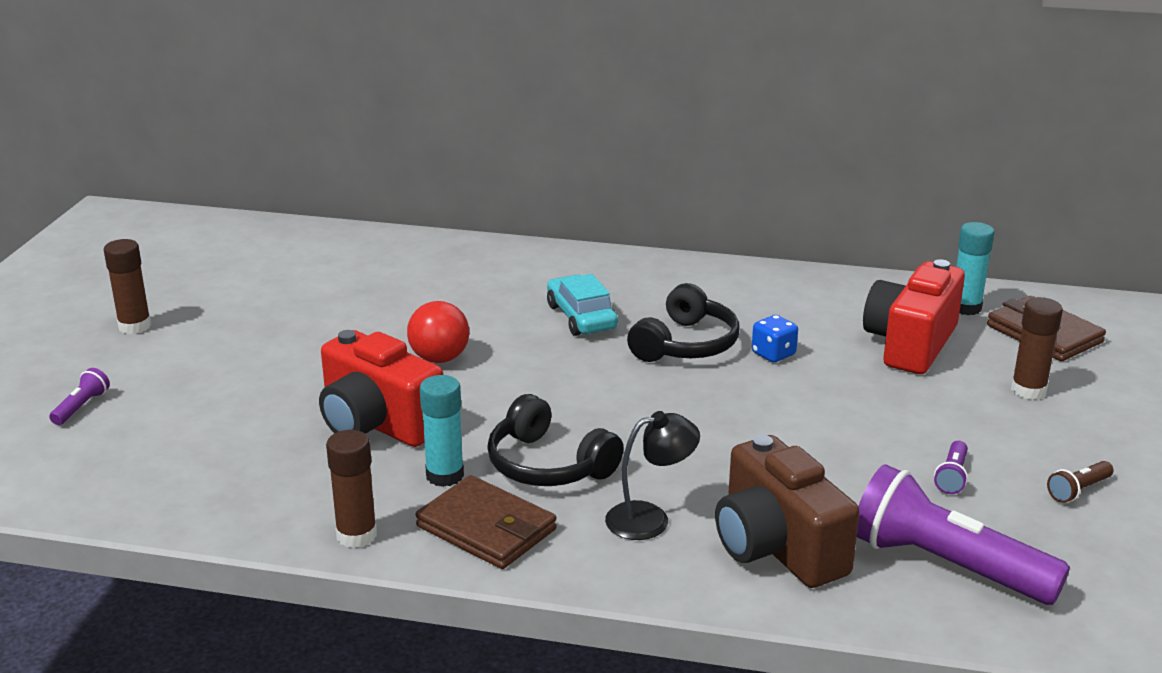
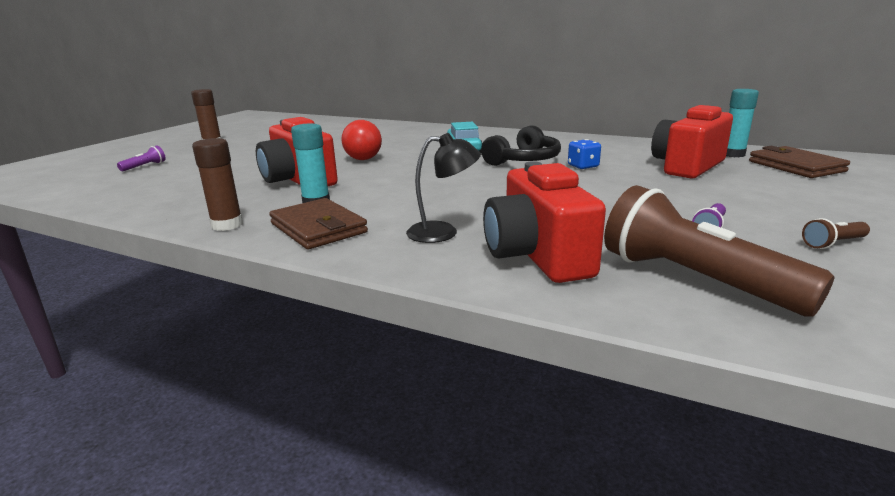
camera: 15 degrees right, 5 degrees down
(548, 465) = (390, 203): black headphones -> none
(777, 547) = (537, 256): brown camera -> red camera
(945, 566) = (694, 280): purple flashlight -> brown flashlight
(1028, 390) = (782, 190): brown glue stick -> none

